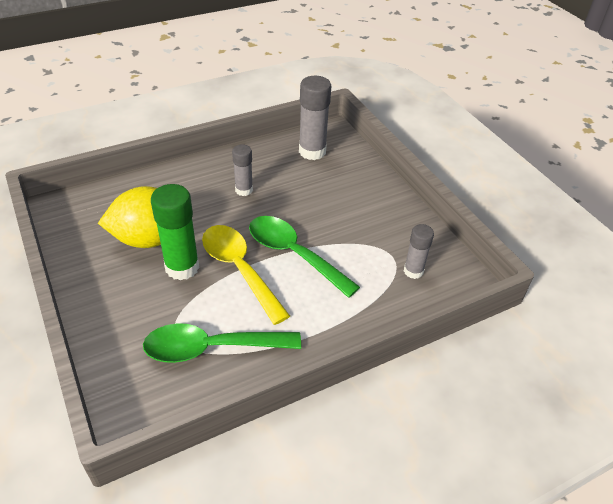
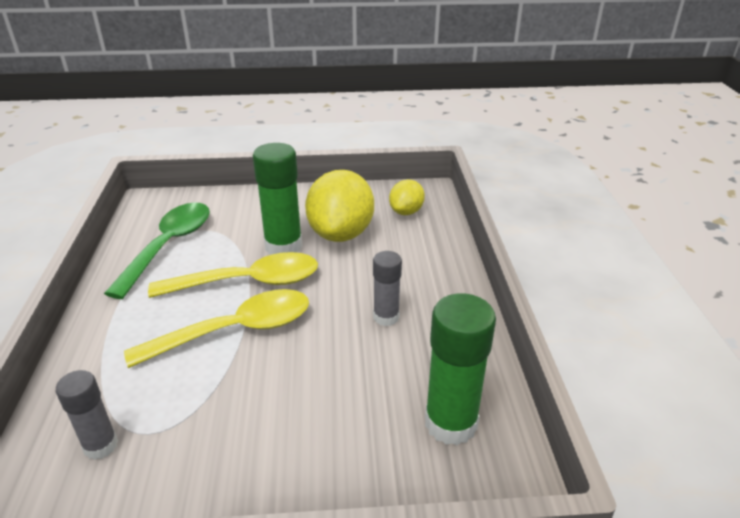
camera: 115 degrees right, 10 degrees down
(101, 210) = (406, 212): none -> yellow lemon
(293, 254) = (236, 330): green spoon -> yellow spoon
(312, 151) = (450, 423): grey glue stick -> green glue stick

